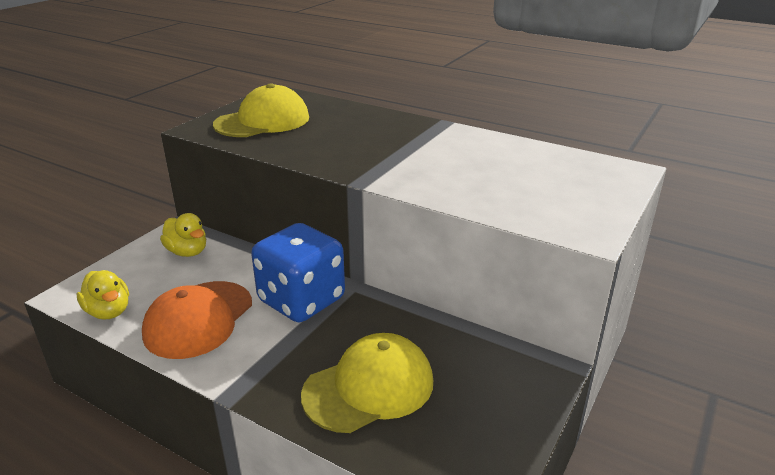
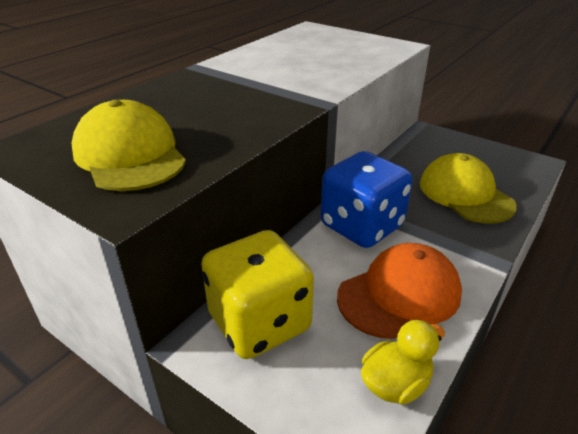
camera: 85 degrees left, 5 degrees up
(187, 252) = (259, 322): yellow duck -> yellow dice
(198, 319) = (399, 294): orange cap -> orange cap turned 60 degrees counterclockwise

